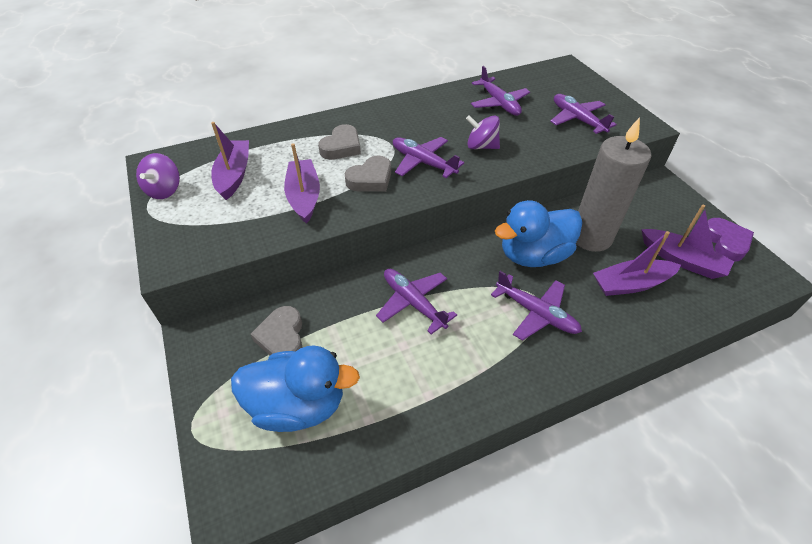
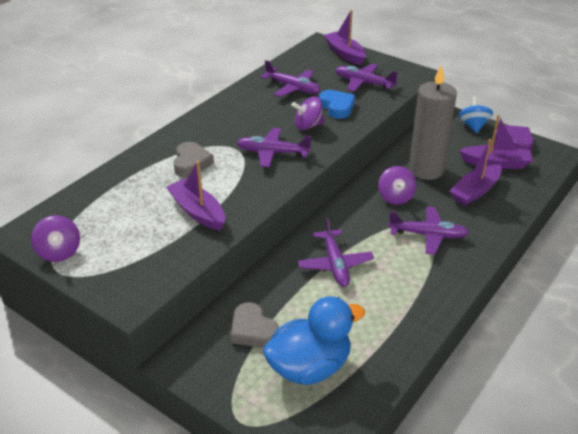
camera: 30 degrees left, 10 degrees down
(234, 175) = (115, 217): purple boat -> purple boat (345, 54)
(370, 179) = (241, 179): grey heart -> none
(413, 303) = (335, 264): purple plane -> purple plane turned 120 degrees counterclockwise
(527, 136) = (337, 107): none -> blue heart
(533, 255) = (395, 197): blue duck -> purple spinning top
(685, 207) = (473, 126): none -> blue spinning top

